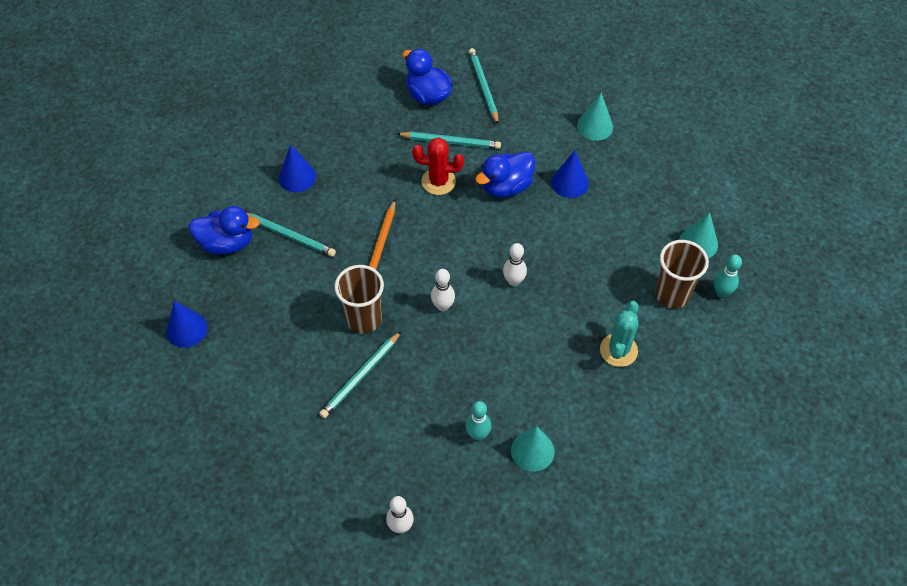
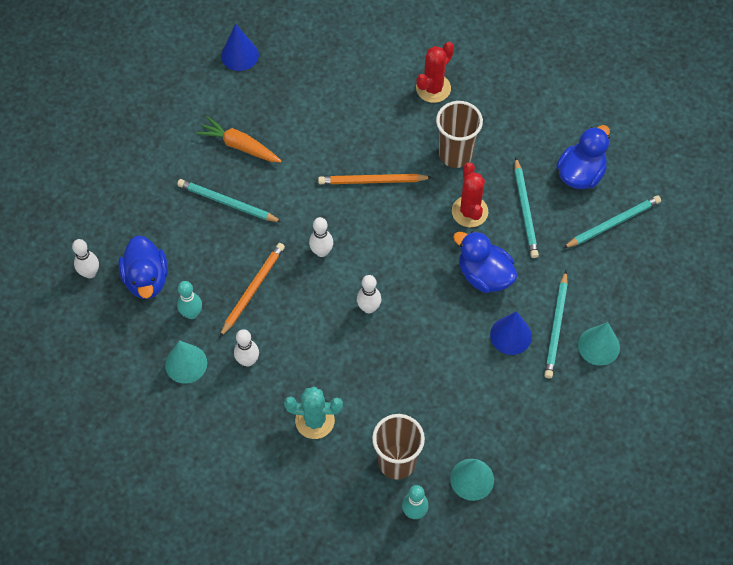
camera: 75 degrees right, 5 degrees up
(227, 243) = (339, 55): blue duck -> blue duck (146, 279)
(289, 235) = (363, 102): turquoise pencil -> turquoise pencil (556, 327)
(297, 177) = (433, 88): blue cone -> red cactus
(297, 352) = (239, 146): none -> orange carrot
(364, 319) = (288, 189): brown cup -> brown cup (455, 154)
(466, 374) = (252, 289): none -> orange pencil
(543, 394) = (248, 361): none -> white bowling pin

